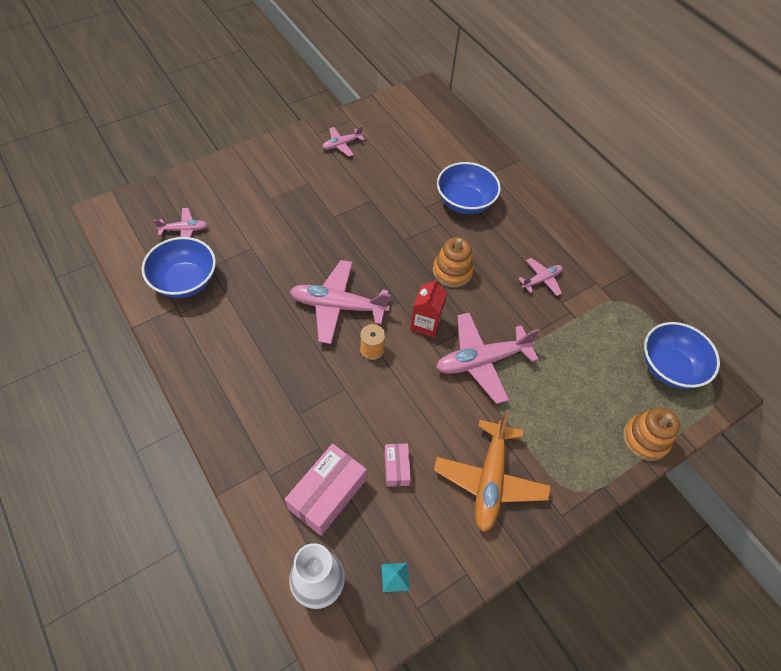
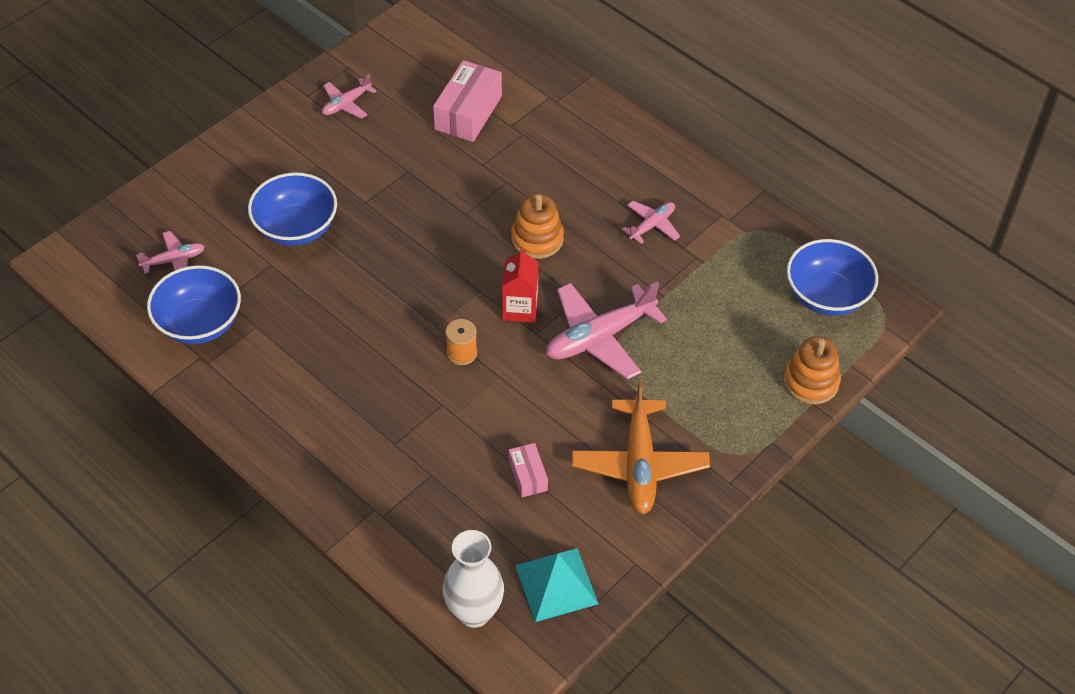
camera: 10 degrees left, 5 degrees down
(327, 494) = (455, 520): pink box -> pink box (468, 113)
(338, 306) = (404, 312): pink plane -> none
(395, 577) = (556, 584): turquoise pyramid -> turquoise pyramid, size x2.17
(464, 202) = (531, 147): blue bowl -> blue bowl (296, 228)

